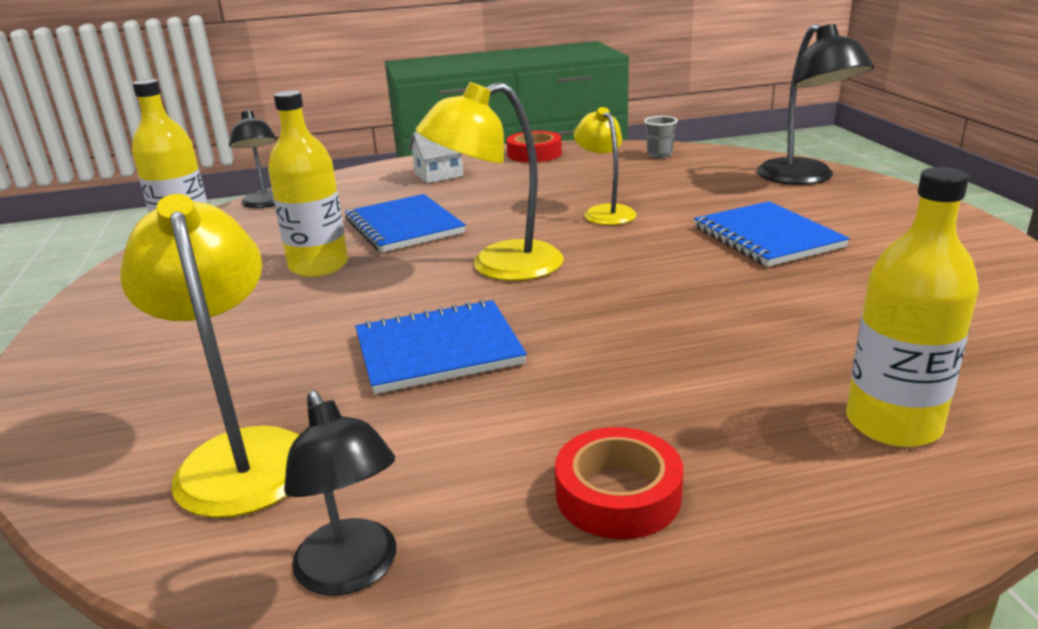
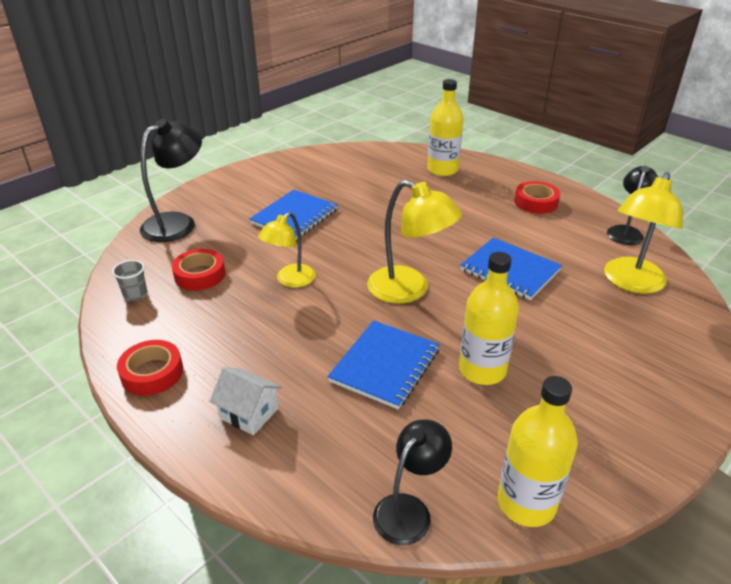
camera: 125 degrees left, 10 degrees up
(667, 178) = (200, 275): none -> red tape

